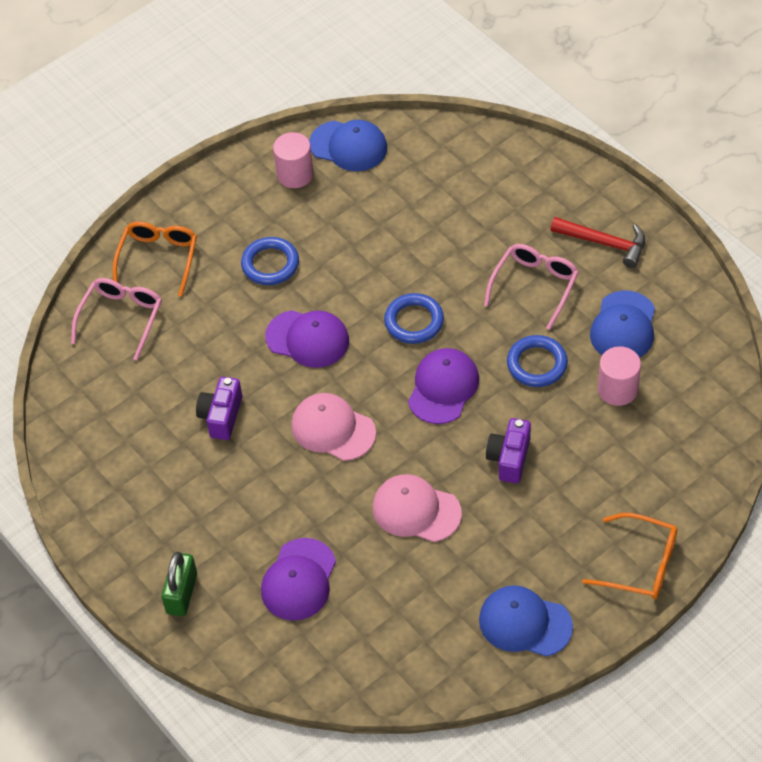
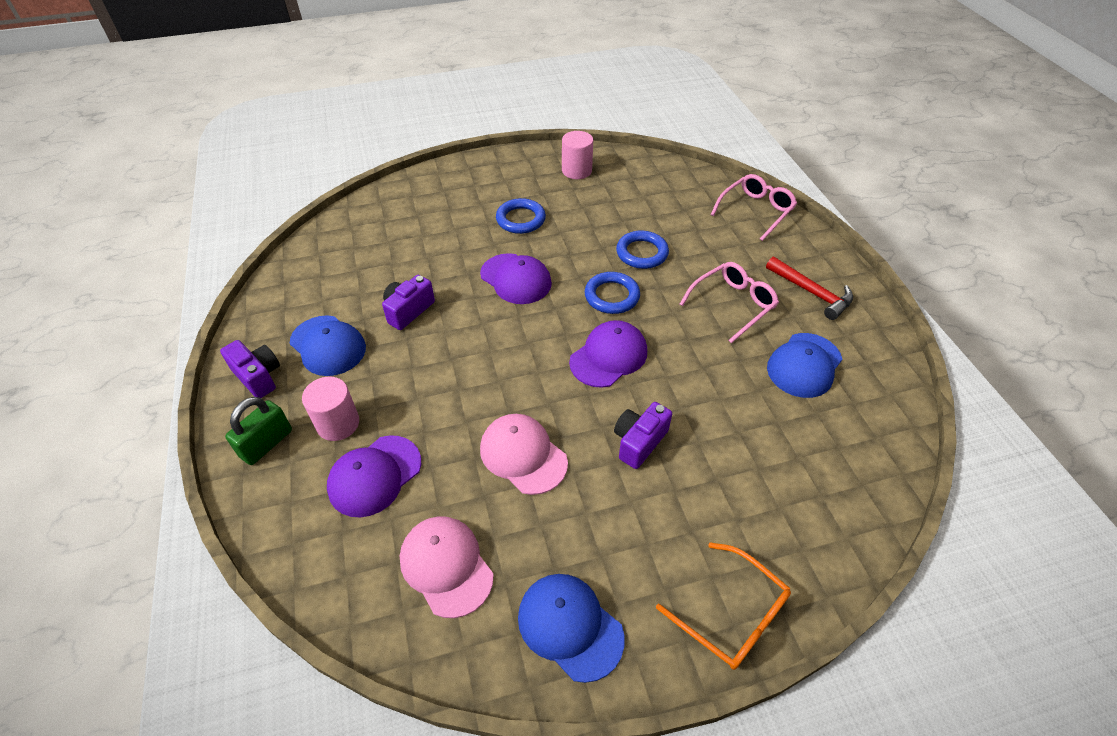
camera: 20 degrees right, 5 degrees down
(121, 318) = (386, 218): pink glasses -> pink glasses (755, 211)
(124, 539) = (258, 376): none -> purple camera
(158, 259) = (441, 191): orange glasses -> none
(333, 429) = (492, 354): pink cap -> pink cap (446, 566)
(348, 146) = (627, 165): blue cap -> blue cap (328, 345)
(537, 364) = (706, 368): blue ring -> blue ring (642, 253)
(617, 389) = (777, 418): pink cylinder -> pink cylinder (338, 423)

